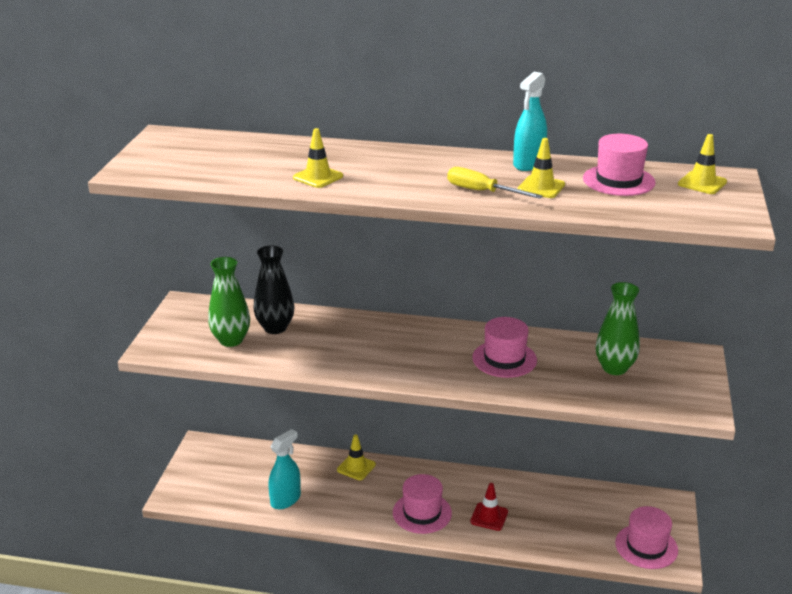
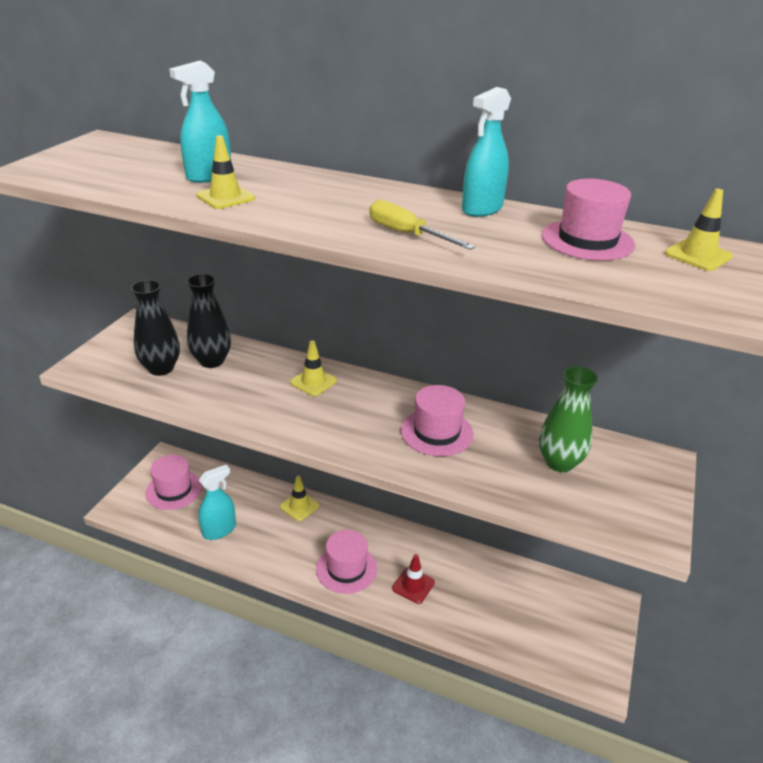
camera: 10 degrees right, 5 degrees up
(231, 340) = (161, 368): green vase -> black vase
(289, 160) = (209, 176): none -> turquoise spray bottle
(541, 187) = (484, 237): yellow traffic cone -> yellow traffic cone (313, 382)
(646, 546) = (572, 653): pink hat -> pink hat (174, 490)

